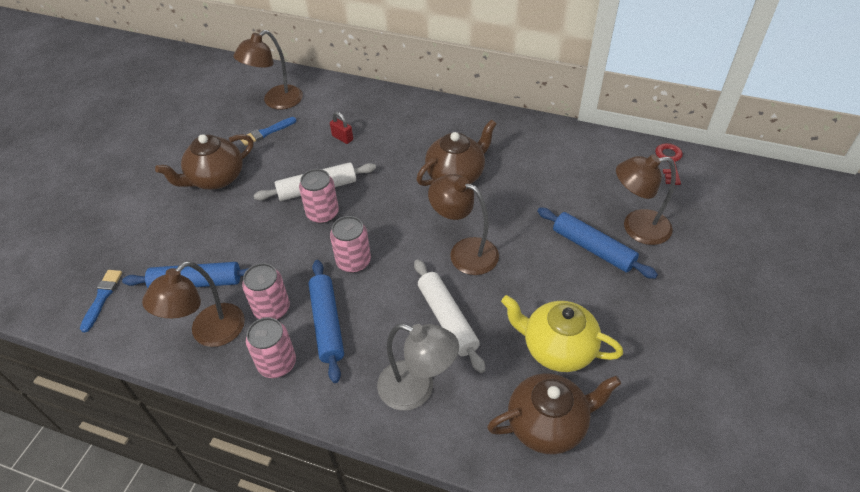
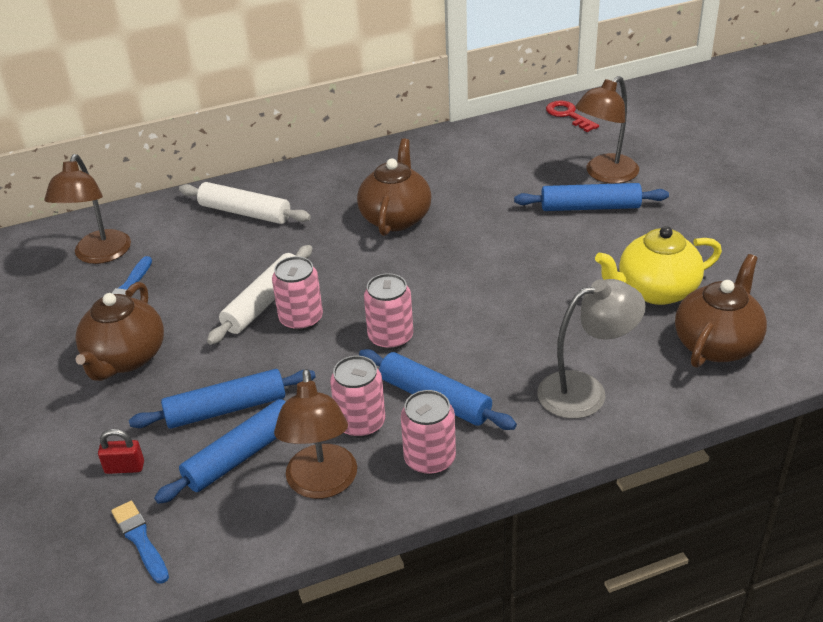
camera: 40 degrees left, 10 degrees down
(222, 246) = (226, 409): none -> blue rolling pin
(342, 138) = (230, 247): red padlock -> red padlock (124, 467)
(447, 319) = (540, 326): white rolling pin -> white rolling pin (245, 212)
(464, 252) = (486, 270): brown lamp -> none

